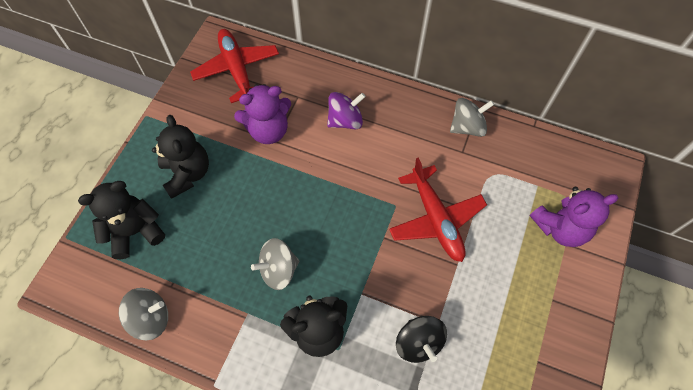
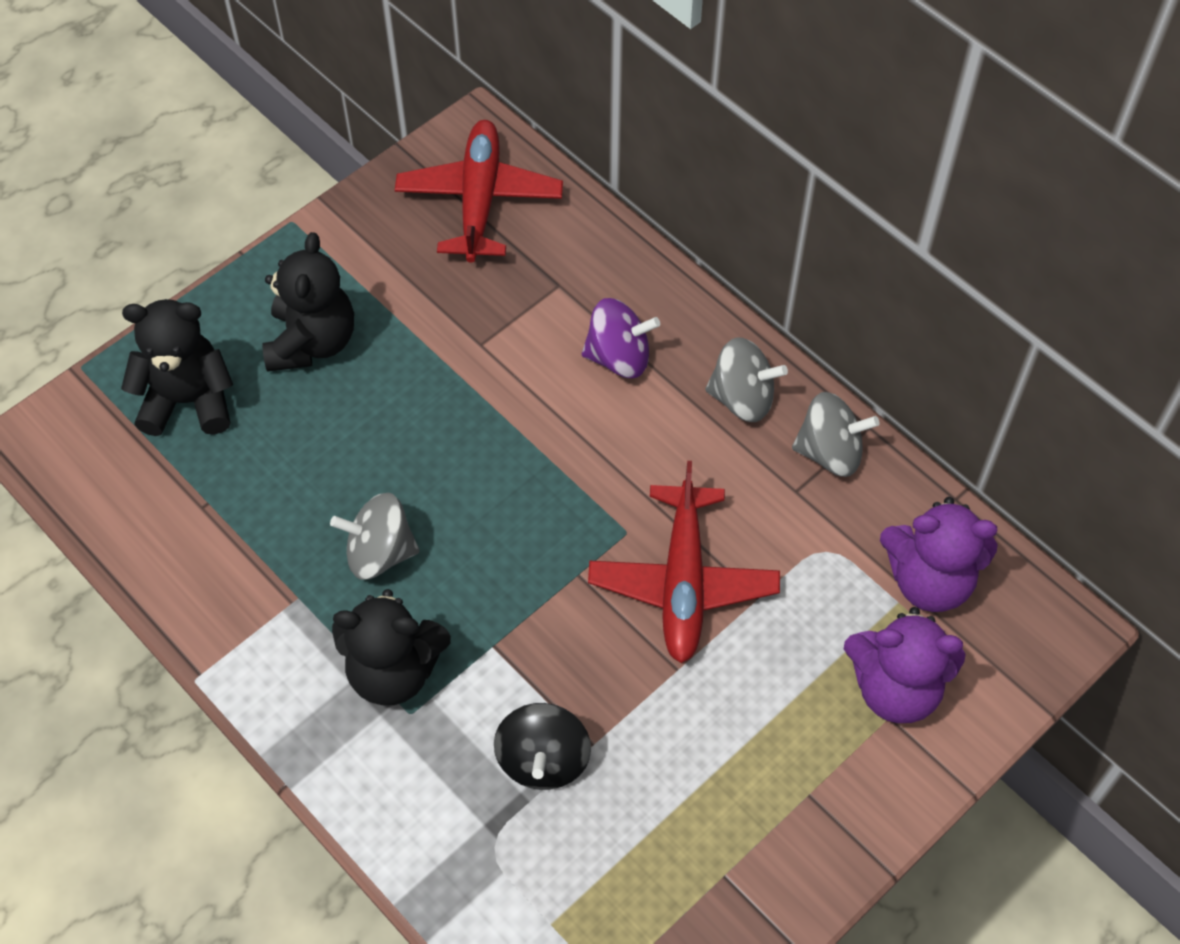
camera: 25 degrees right, 5 degrees down
(151, 318) = (150, 541): grey spinning top -> grey spinning top (742, 398)
(268, 130) = (479, 323): purple teddy bear -> purple teddy bear (929, 580)

